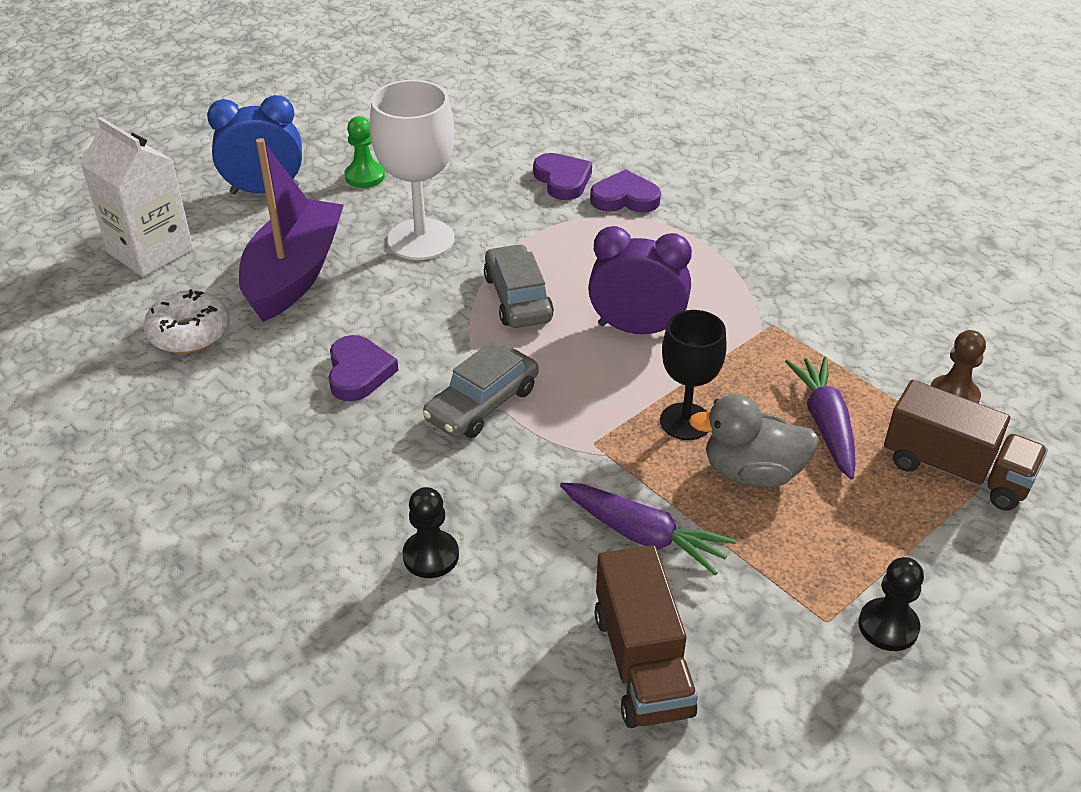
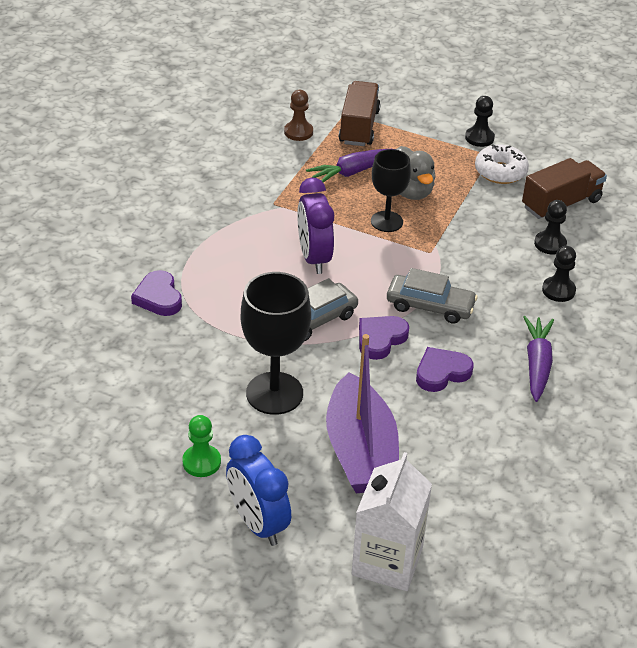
camera: 115 degrees left, 0 degrees up
(189, 333) = (464, 482): white donut -> white donut (500, 172)
(294, 274) = (360, 451): purple boat -> purple boat turned 90 degrees counterclockwise
(421, 240) = (274, 393): white goblet -> black goblet
(543, 596) = (550, 244): none -> black pawn
(562, 180) = (148, 337): purple heart -> purple heart (380, 339)
(644, 536) = (484, 219): purple carrot -> purple carrot (537, 364)

